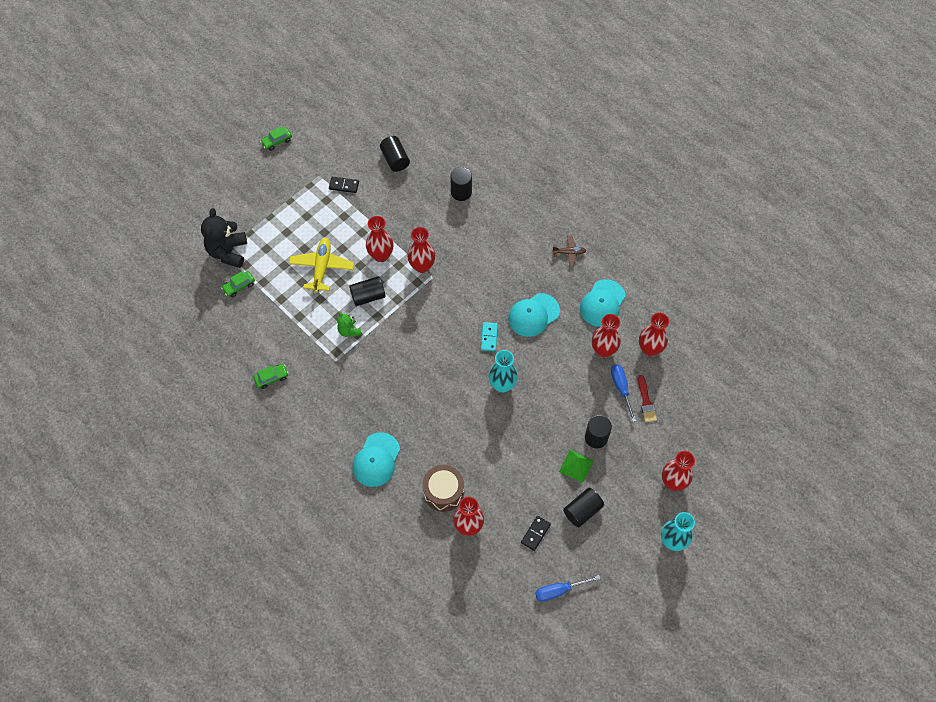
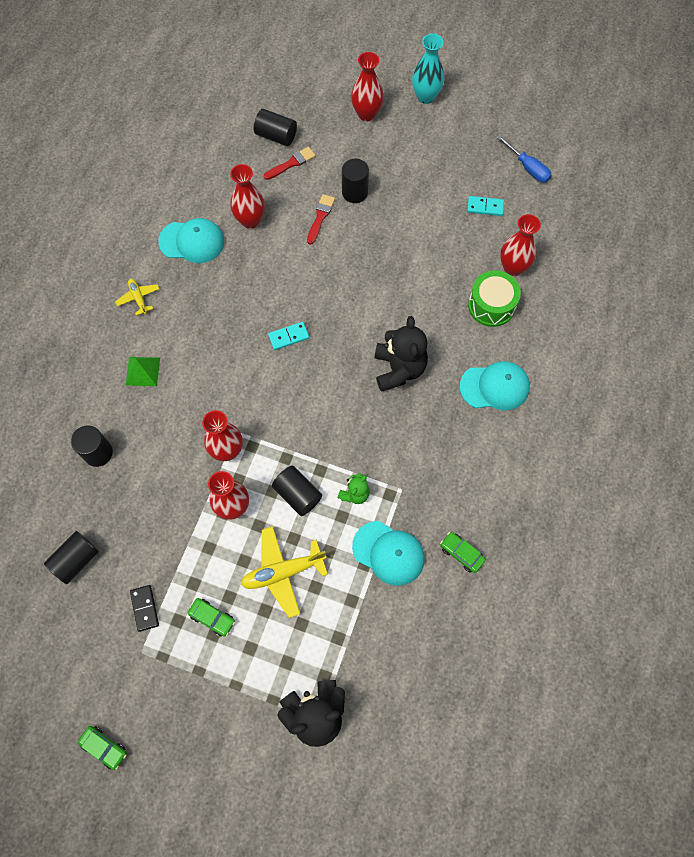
camera: 115 degrees left, 5 degrees up
(239, 286) = (359, 667): green car -> green car (212, 618)
(425, 400) = (399, 369): none -> black teddy bear
(443, 492) = (491, 305): brown drum -> green drum
(502, 385) = (340, 300): turquoise vase -> none
(533, 315) = (238, 303): turquoise cap -> turquoise cap (388, 553)
(535, 533) = (485, 207): black domino -> turquoise domino
(569, 252) = (138, 298): brown plane -> yellow plane
(576, 466) = (395, 198): green pyramid -> green pyramid (143, 371)
(582, 510) = (438, 177): black cylinder -> black cylinder (276, 136)
(584, 402) = (320, 217): none -> red brush
(621, 388) = (288, 189): blue screwdriver -> none
(650, 349) = (228, 179): red vase -> none

